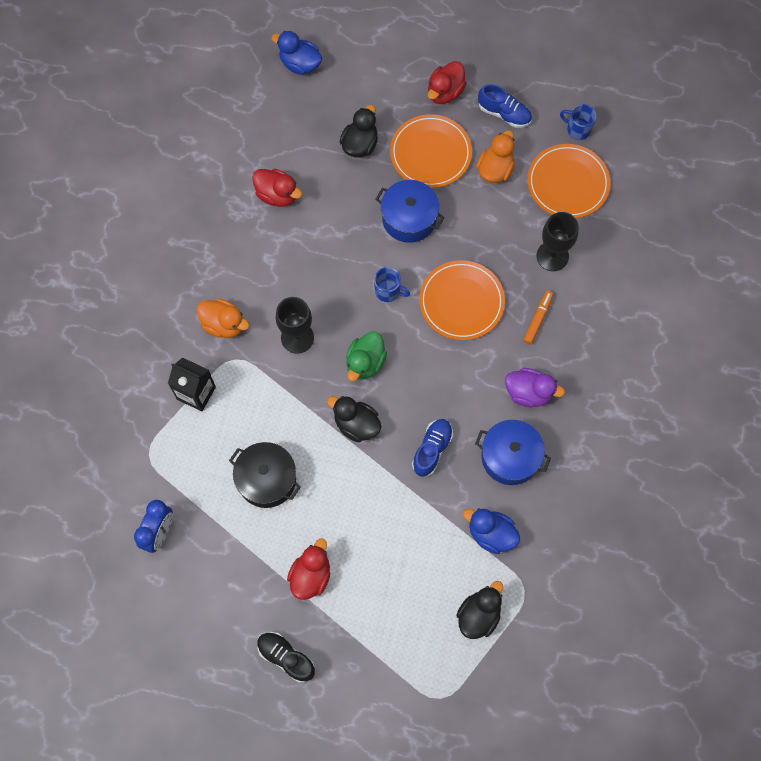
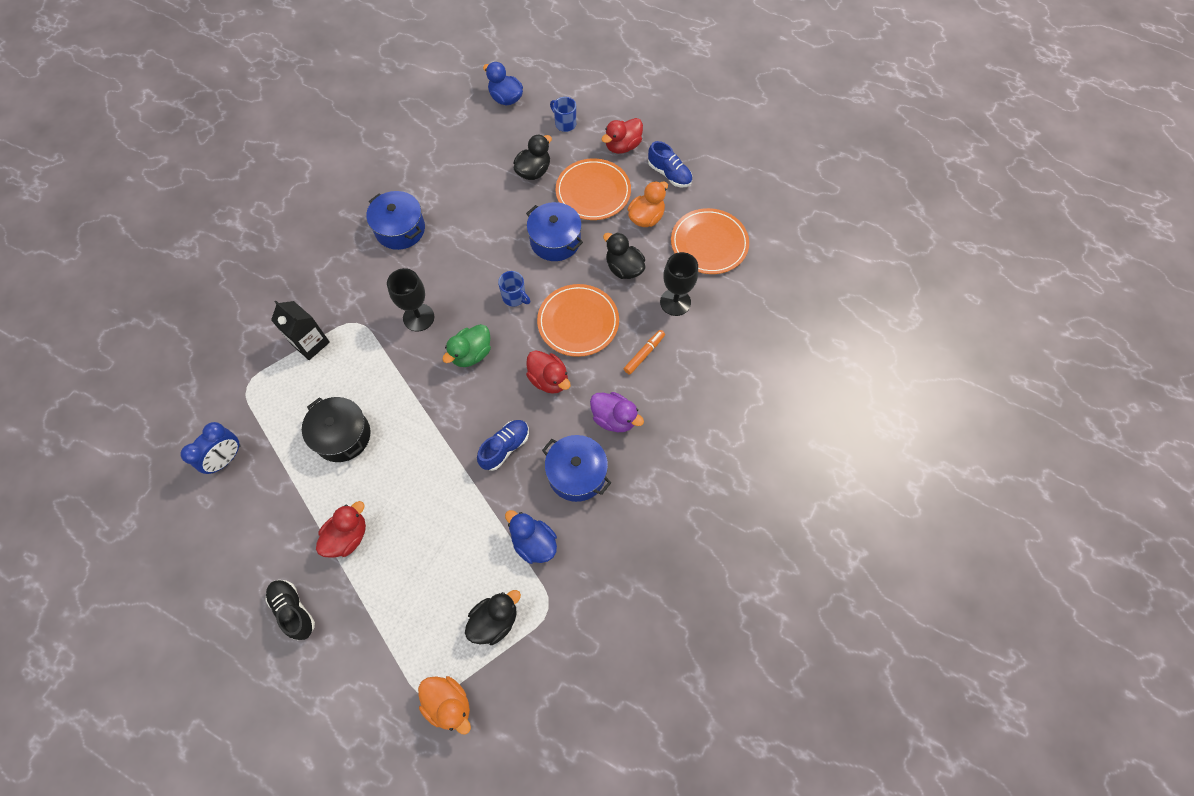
camera: 15 degrees right, 5 degrees down
(224, 324) = (358, 291): orange duck -> orange duck (448, 704)
(241, 245) = (400, 229): none -> blue pot
(277, 195) = (447, 196): red duck -> red duck (549, 379)
(356, 424) = (443, 407): black duck -> black duck (624, 268)
(577, 129) = (732, 201): blue mug -> blue mug (565, 123)

